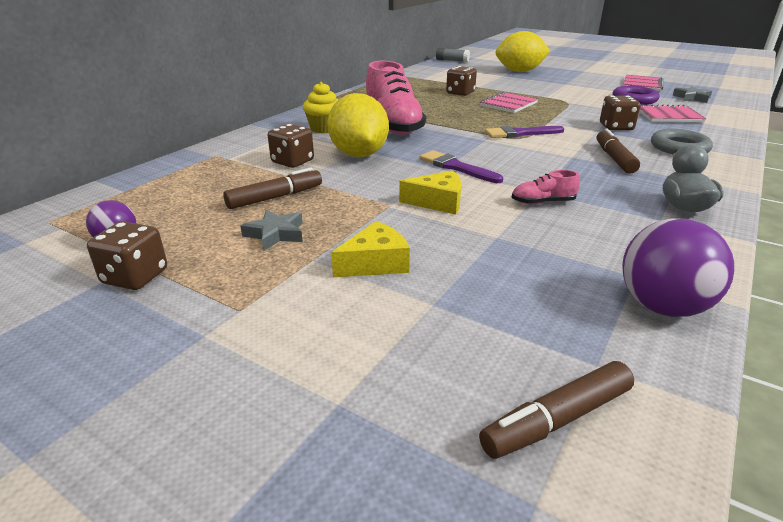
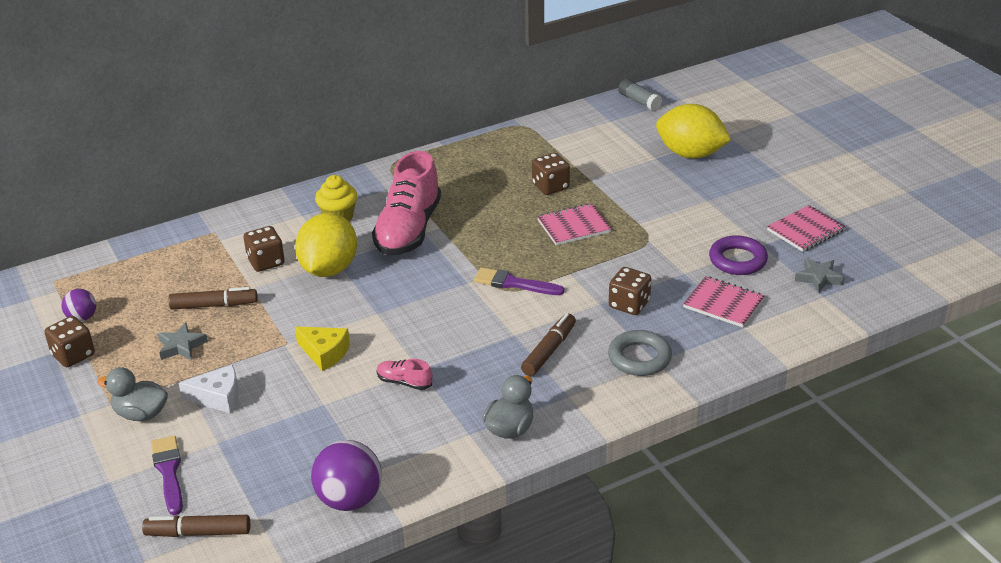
camera: 30 degrees right, 5 degrees up
(296, 307) = (141, 414): none -> grey duck
(375, 263) = (218, 397): yellow cheese -> white cheese
(456, 167) = (390, 315): purple brush -> purple brush (169, 472)

